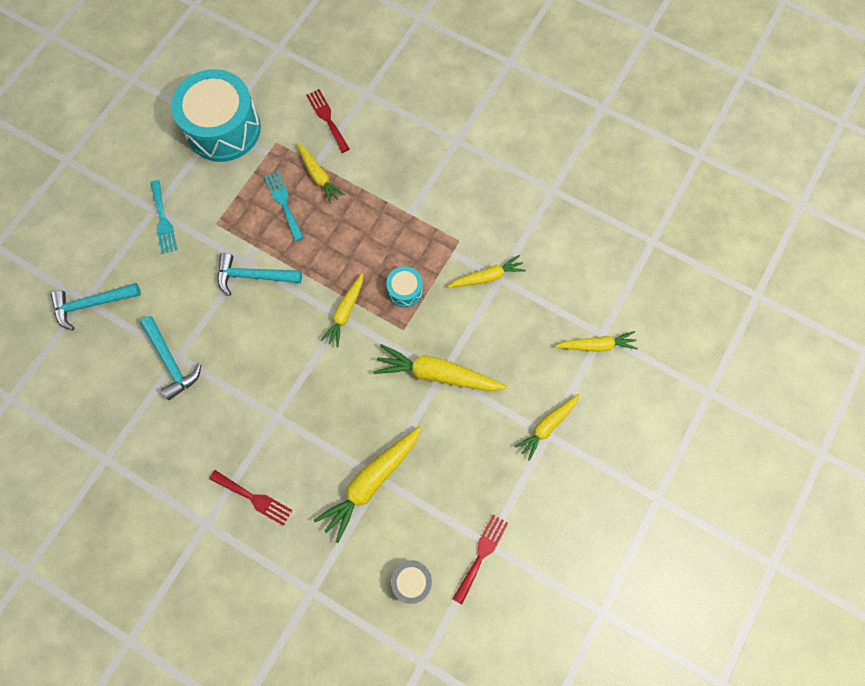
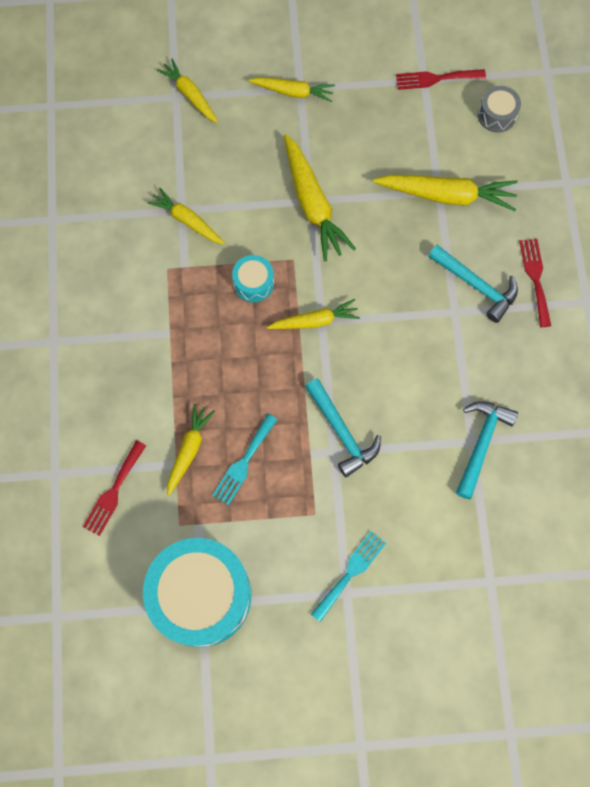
camera: 125 degrees left, 0 degrees up
(92, 304) = (488, 569): turquoise hammer -> turquoise hammer (476, 285)

